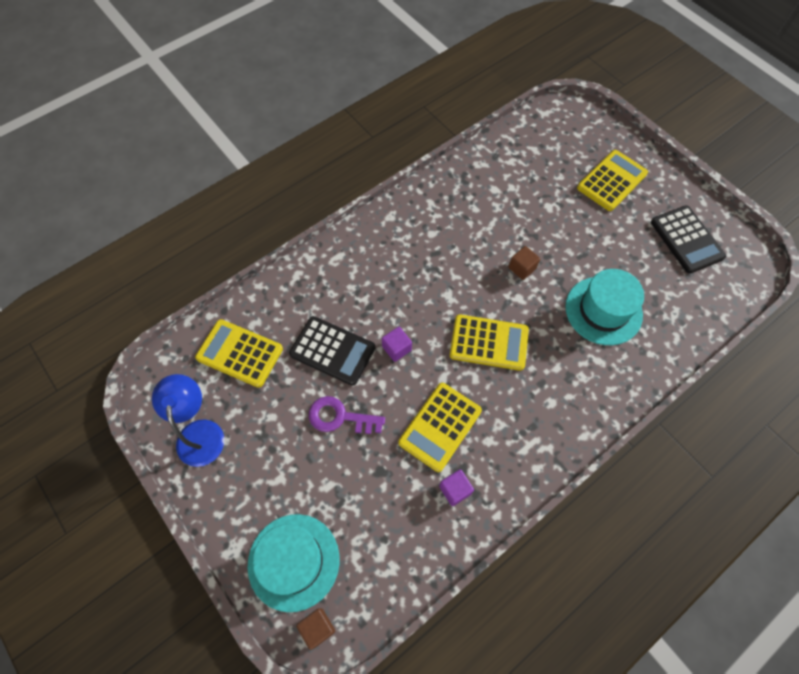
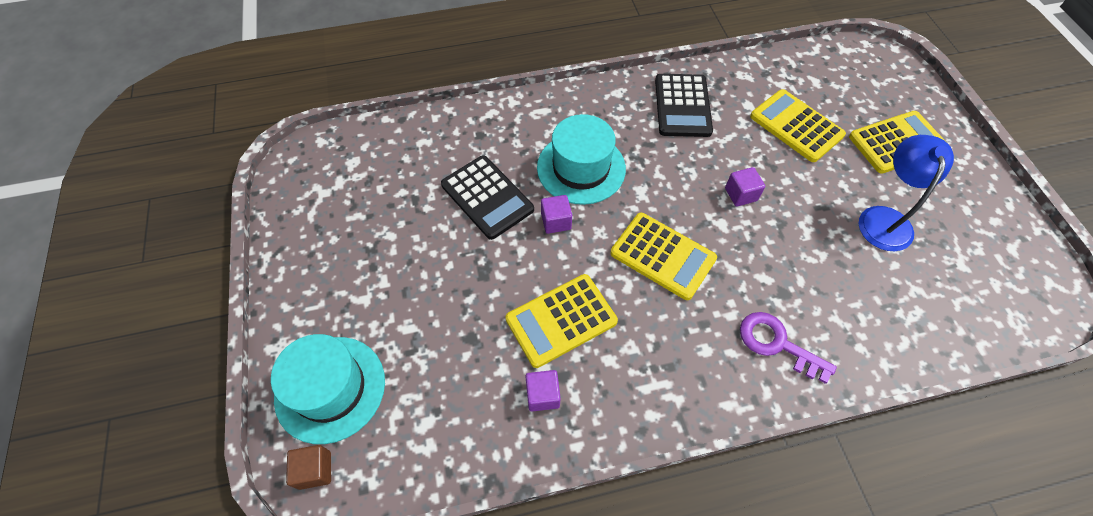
camera: 25 degrees right, 5 degrees down
(199, 432) = (313, 221): blue lamp -> blue lamp (884, 218)
(240, 353) = (394, 163): yellow calculator -> yellow calculator (796, 126)
(339, 417) = (458, 265): purple key -> purple key (777, 344)
(522, 268) = (741, 194): brown cube -> purple cube
(603, 310) = (820, 276): turquoise hat -> turquoise hat (581, 168)
(686, 239) = (968, 238): black calculator -> black calculator (682, 106)

